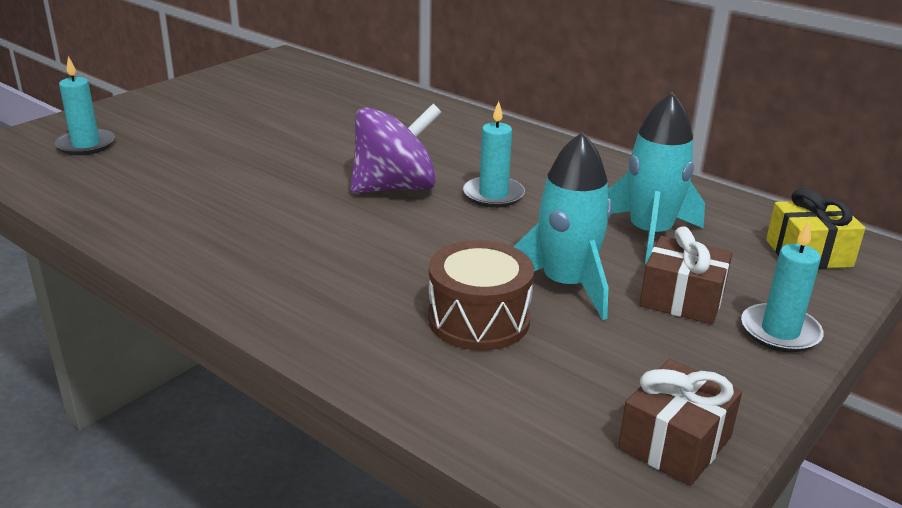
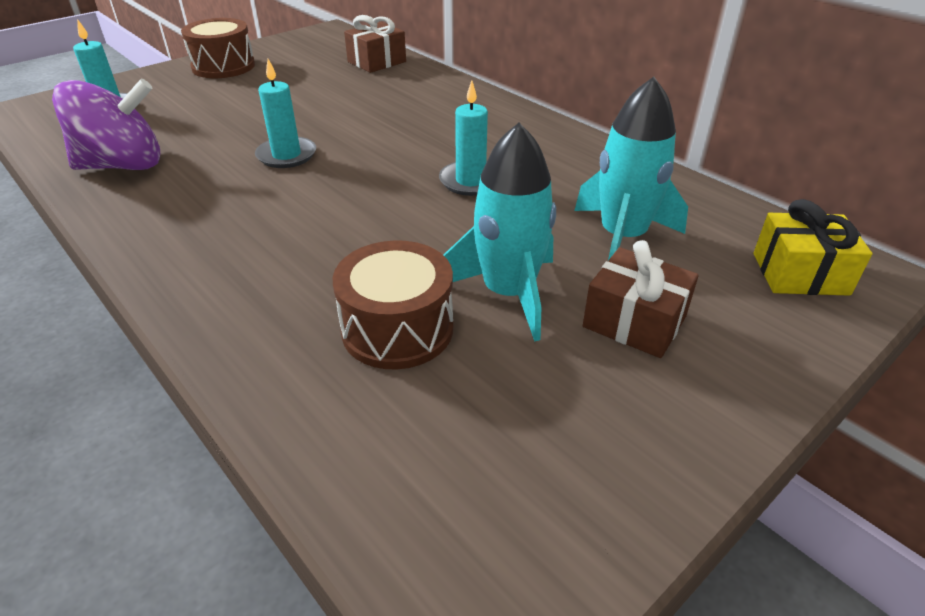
camera: 10 degrees right, 10 degrees up
(186, 98) = (223, 66): none -> brown drum
(395, 188) = (375, 167): purple spinning top -> purple spinning top (123, 165)
(675, 443) = (566, 524): brown gift -> brown gift (377, 62)
(780, 331) = (740, 376): turquoise candle -> turquoise candle (286, 155)

